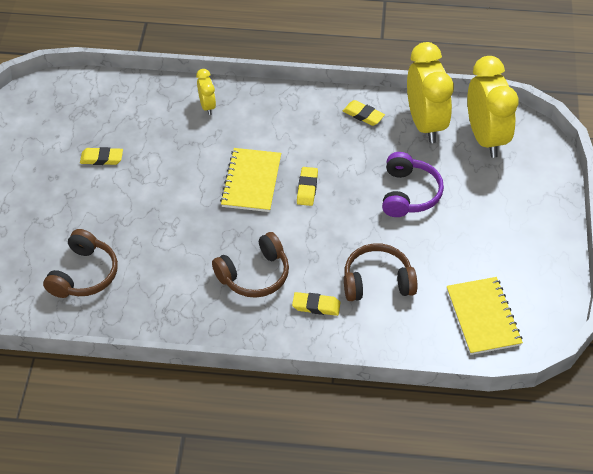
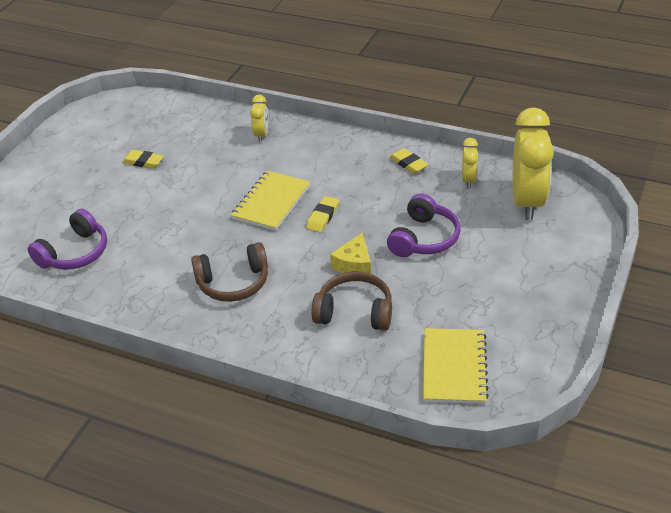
camera: 20 degrees right, 10 degrees down
(84, 274) = (75, 253): brown headphones -> purple headphones
(316, 306) = (281, 322): yellow eraser -> none
(357, 233) = (354, 264): none -> yellow cheese
(425, 124) = (468, 180): yellow clock -> yellow clock, size x0.47

